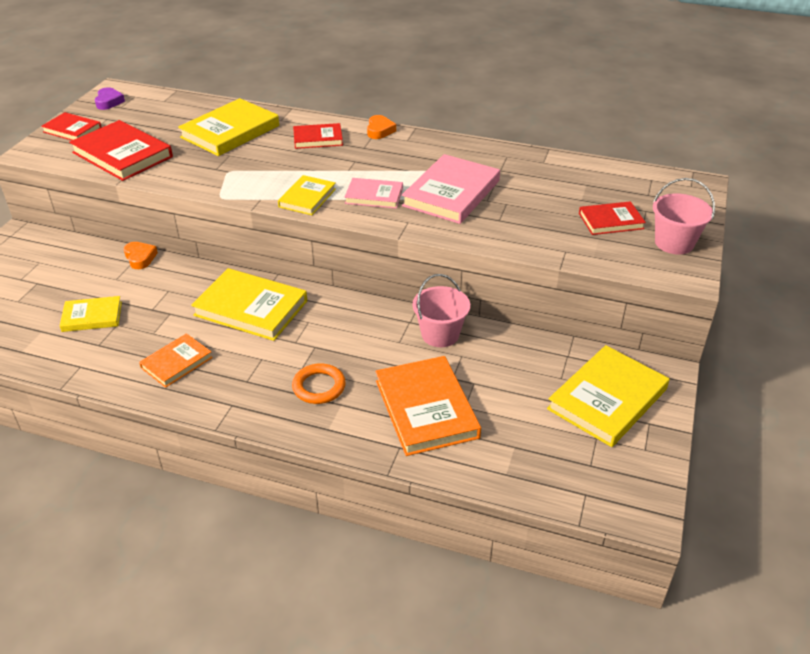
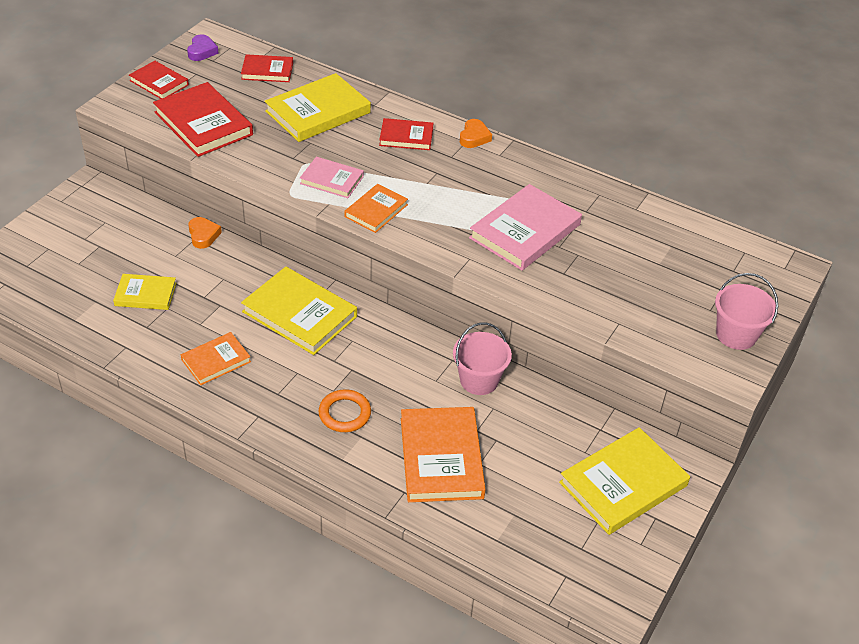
camera: 10 degrees right, 5 degrees up
(307, 198) = (376, 210): yellow book -> orange book
(374, 196) = (444, 220): pink book -> pink book (332, 180)
(610, 221) = (680, 296): red book -> red book (267, 71)

